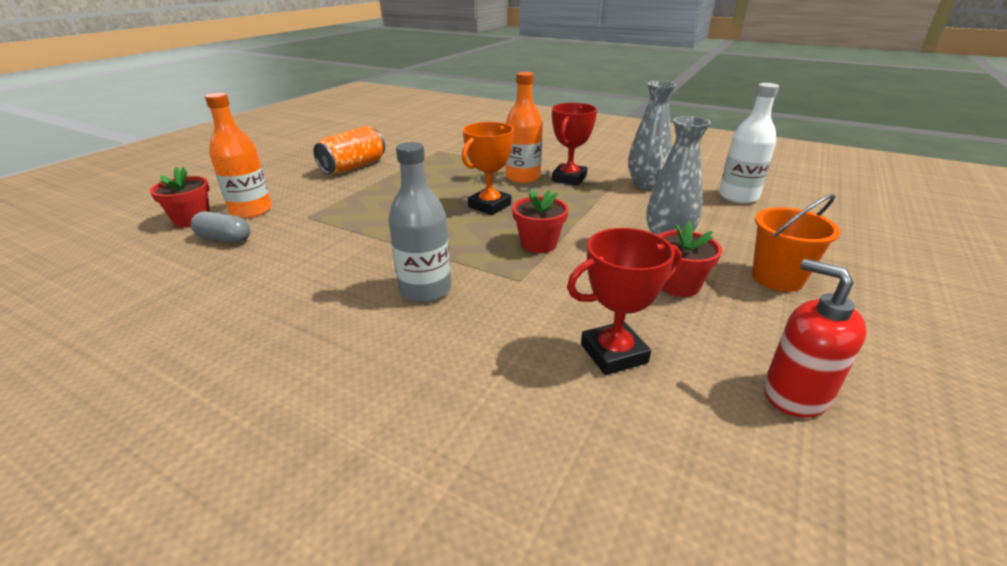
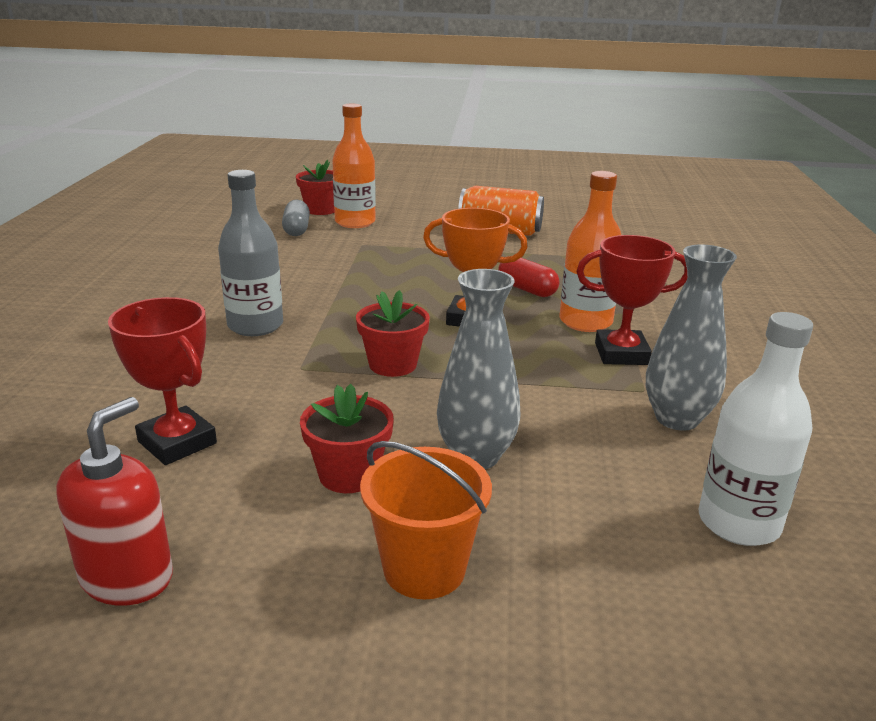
camera: 65 degrees right, 5 degrees down
(462, 181) = (527, 289): none -> red capsule

